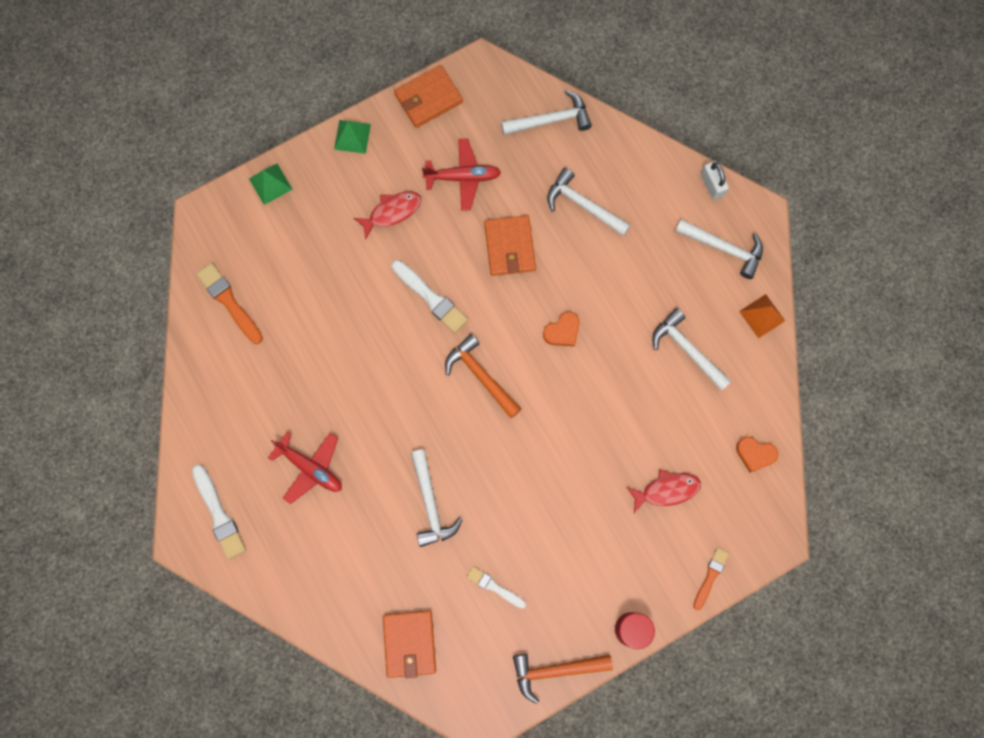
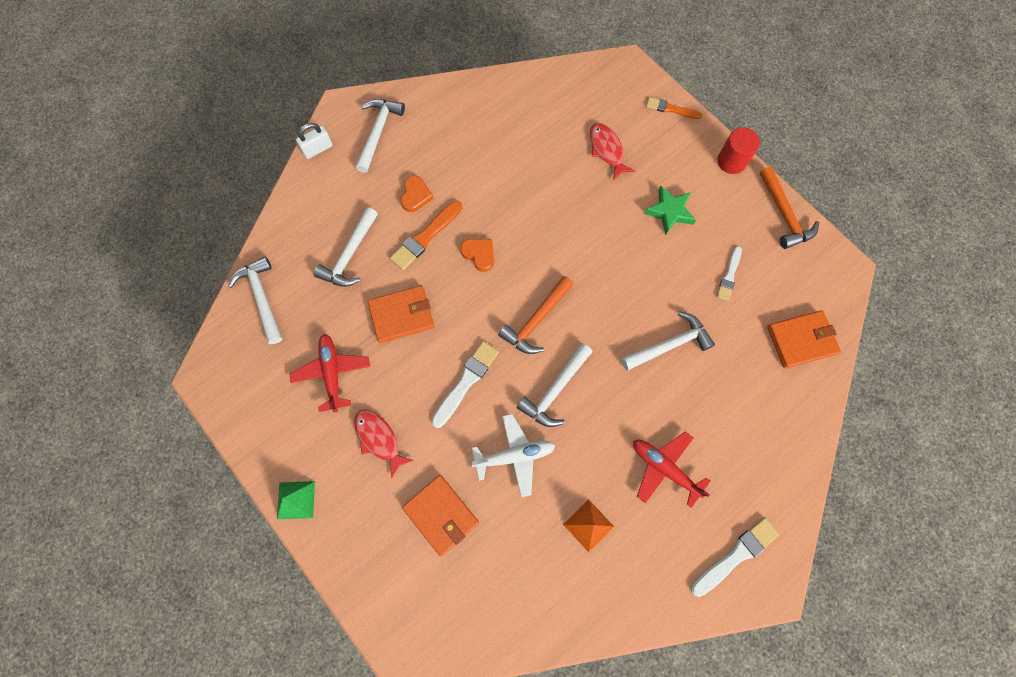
camera: 100 degrees left, 5 degrees down
(229, 302) = (506, 599): orange brush -> orange brush (425, 237)
(270, 184) = (361, 583): green pyramid -> none
(310, 468) = (664, 468): red plane -> red plane turned 75 degrees counterclockwise
(351, 331) = (515, 456): none -> white plane
(428, 98) = (245, 425): orange wallet -> orange wallet (441, 515)
(579, 542) = (670, 212): none -> green star
(687, 349) = (478, 149): white hammer -> white hammer (555, 390)
(755, 454) = (560, 88): orange heart -> orange heart (416, 196)
(762, 316) = (437, 96): orange pyramid -> orange pyramid (588, 525)

